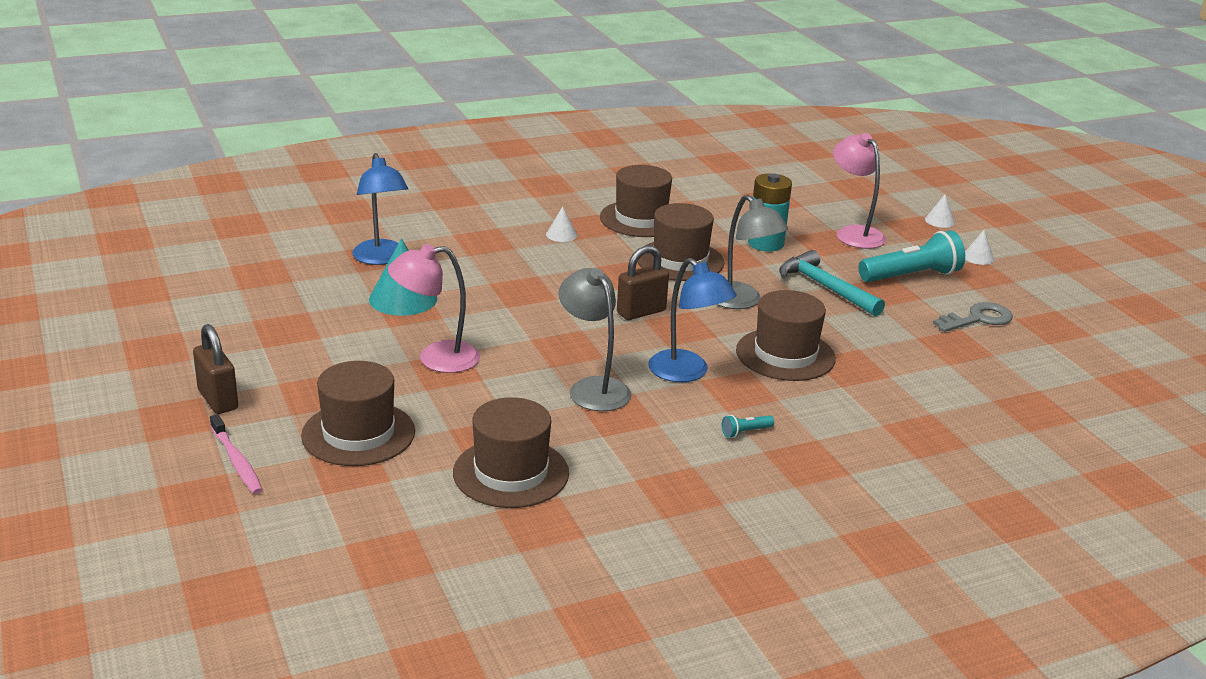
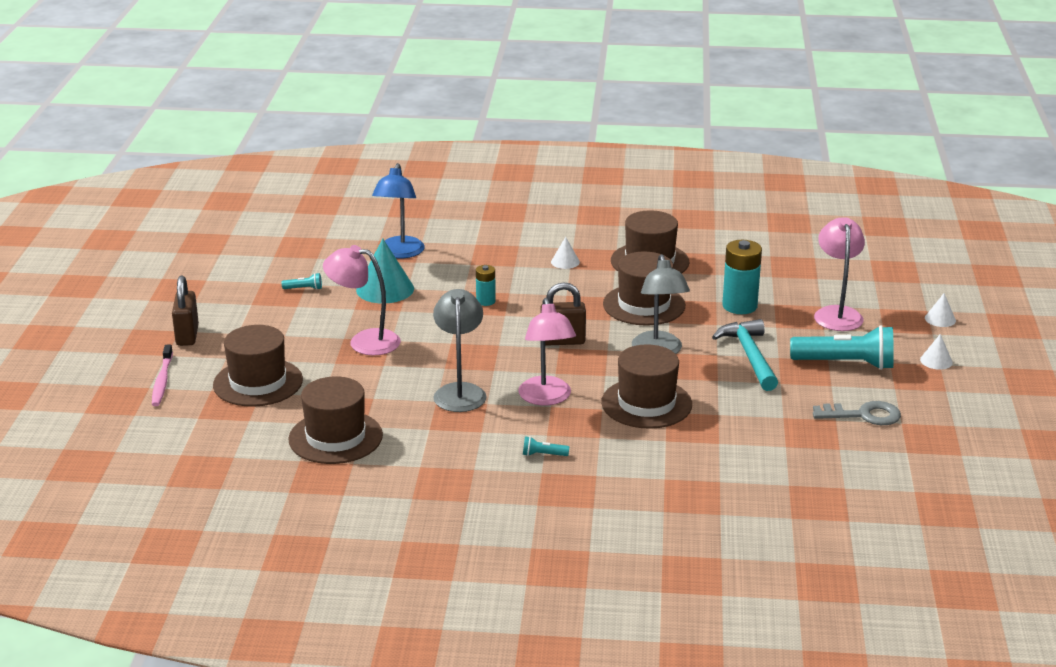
camera: 30 degrees right, 0 degrees up
(310, 317) = (304, 289): none -> turquoise flashlight
(523, 289) = (485, 301): none -> turquoise battery
(686, 373) = (546, 398): blue lamp -> pink lamp

